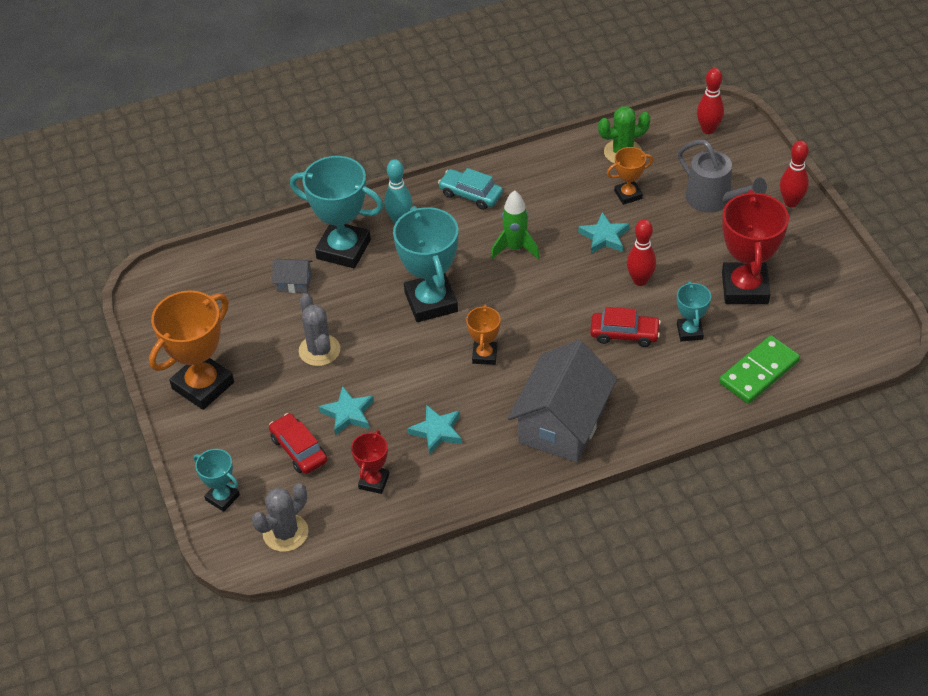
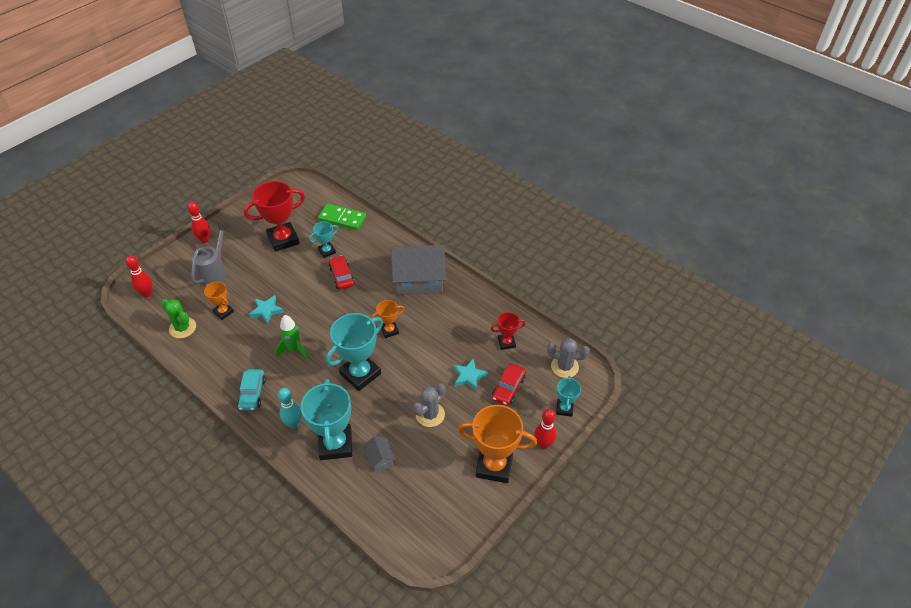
camera: 120 degrees left, 0 degrees up
(437, 431) = (456, 329): turquoise star -> none
(640, 280) = (296, 283): red bowling pin -> red bowling pin (543, 444)

